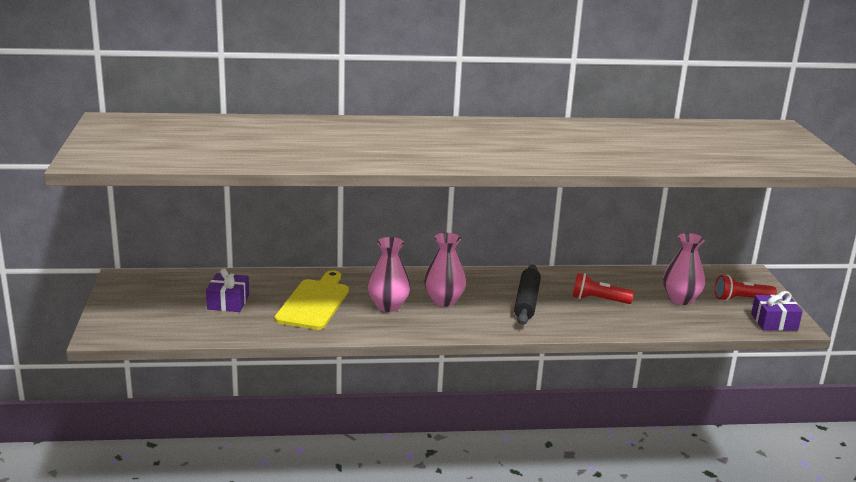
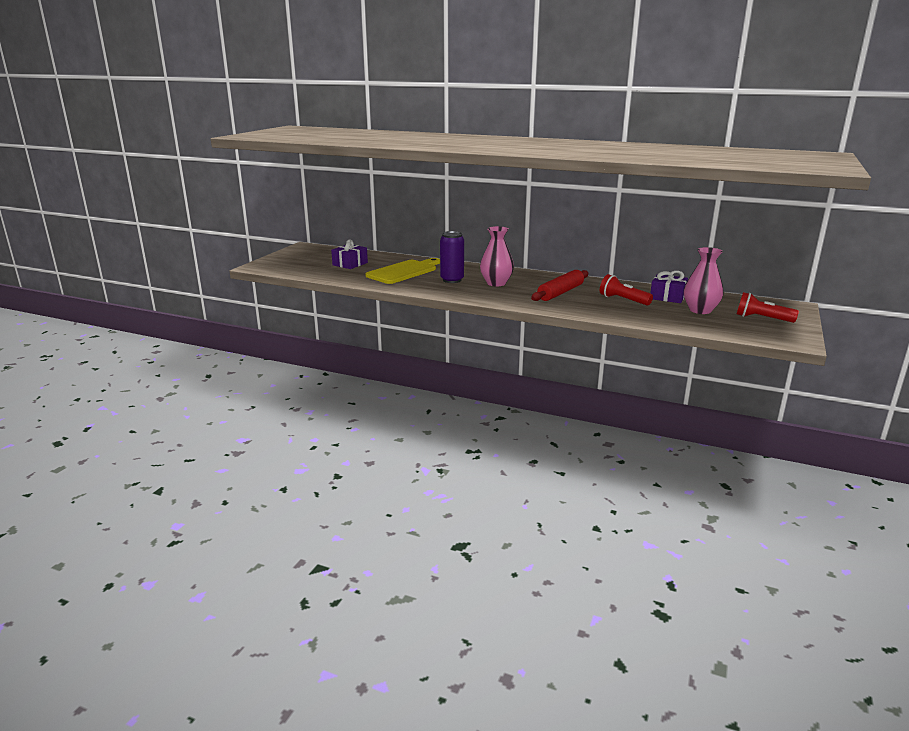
camera: 30 degrees right, 0 degrees up
(388, 306) = (452, 280): pink vase -> purple can
(527, 302) = (560, 292): black rolling pin -> red rolling pin
(774, 322) = (777, 336): purple gift -> purple gift (667, 297)

